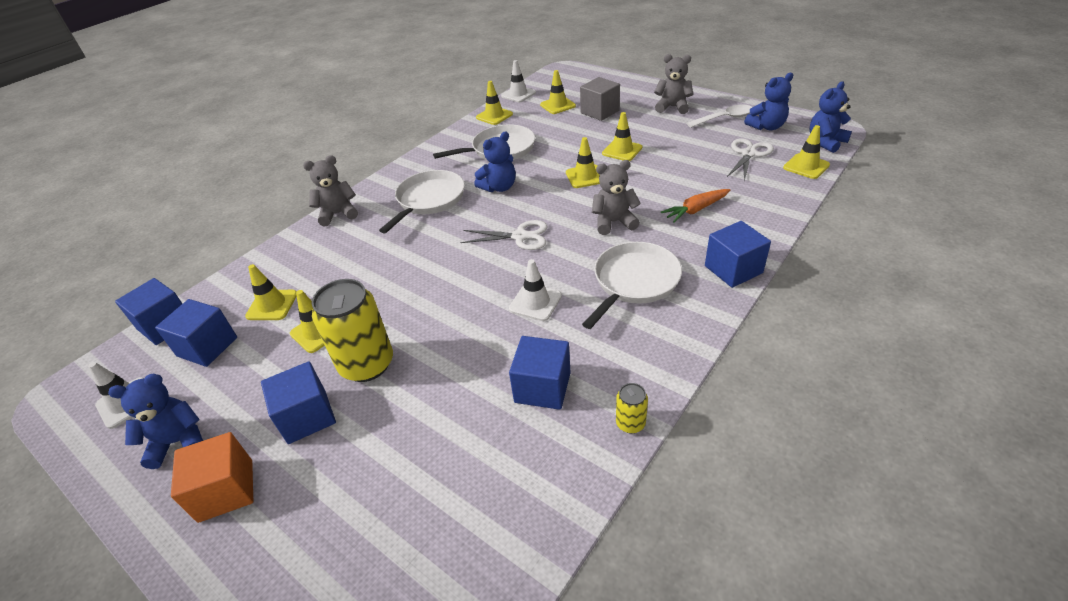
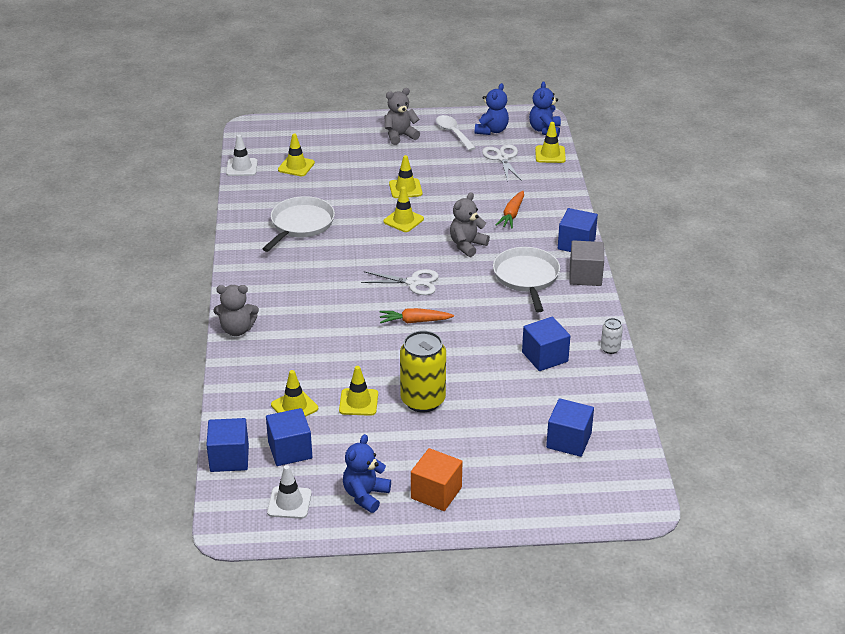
camera: 45 degrees left, 5 degrees down
(307, 416) = (428, 441): blue cube -> blue cube (568, 441)
(338, 214) = (237, 329): grey teddy bear -> grey teddy bear turned 120 degrees counterclockwise
(429, 200) = (301, 287): white pan -> none
(471, 275) = (414, 321): none -> orange carrot
(494, 116) = (249, 196): yellow traffic cone -> none
(499, 187) = (346, 255): blue teddy bear -> none
(520, 236) = (413, 282): white scissors -> white scissors turned 45 degrees clockwise
(535, 302) = (481, 317): white traffic cone -> none
(600, 112) = (343, 160): grey cube -> grey cube (585, 276)
(630, 423) = (610, 348): yellow can -> white can
(724, 118) = (453, 133): white spoon -> white spoon turned 60 degrees counterclockwise

